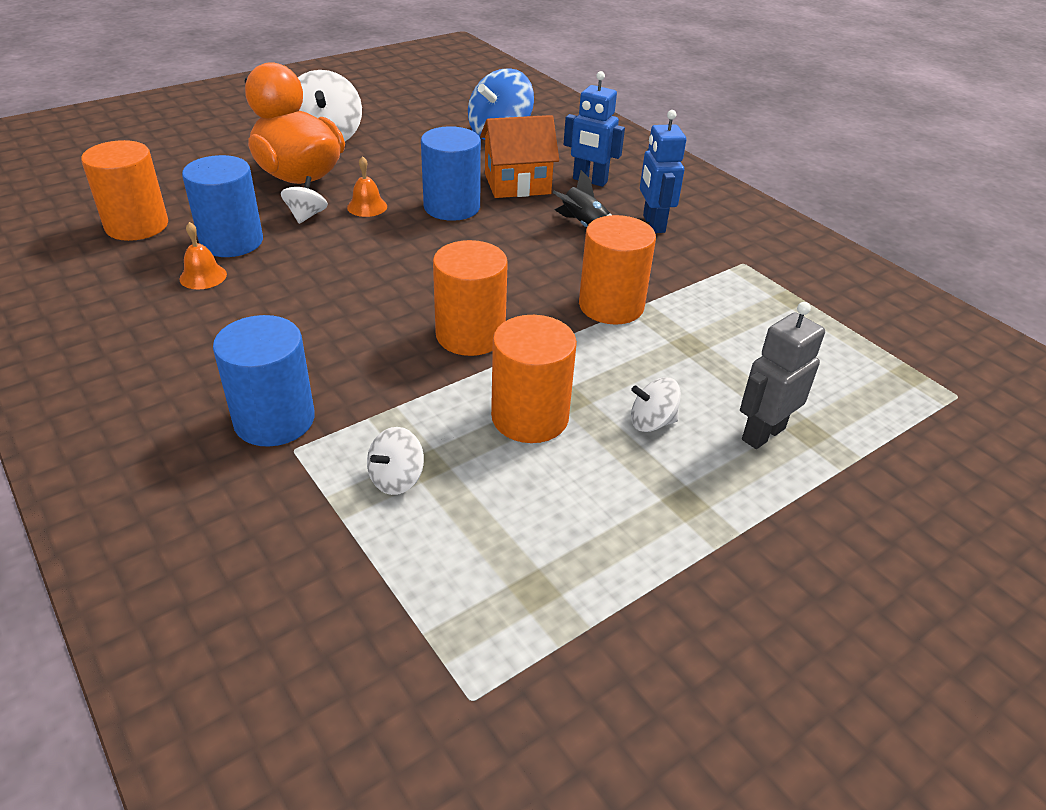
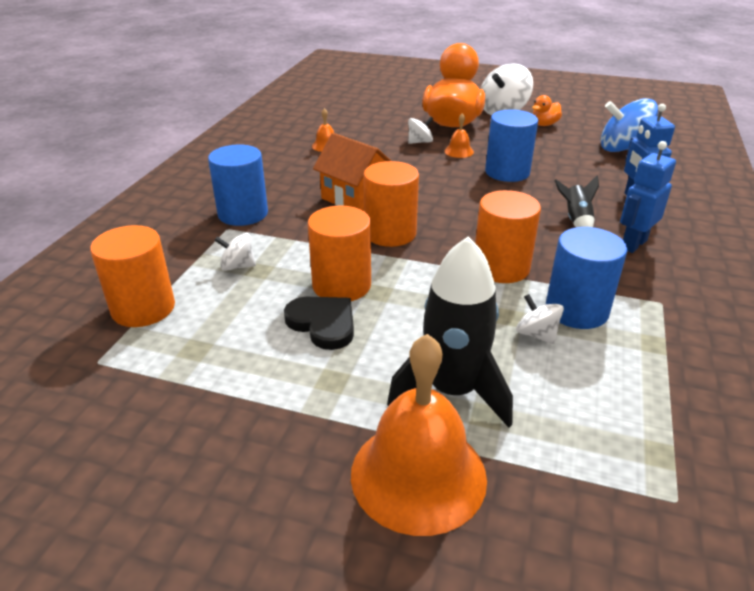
camera: 55 degrees right, 5 degrees down
(137, 225) = (340, 114): orange cylinder -> orange cylinder (143, 308)
(231, 241) = (364, 138): blue cylinder -> blue cylinder (576, 310)
(392, 136) = (544, 124): none -> orange duck
(517, 184) = (576, 179): orange house -> orange house (355, 198)
(585, 464) = (323, 323): none -> black heart
(652, 422) = (398, 334): white spinning top -> white spinning top (536, 334)
(762, 434) = (452, 391): grey robot -> black rocket
(854, 512) = (418, 475): none -> orange bell

